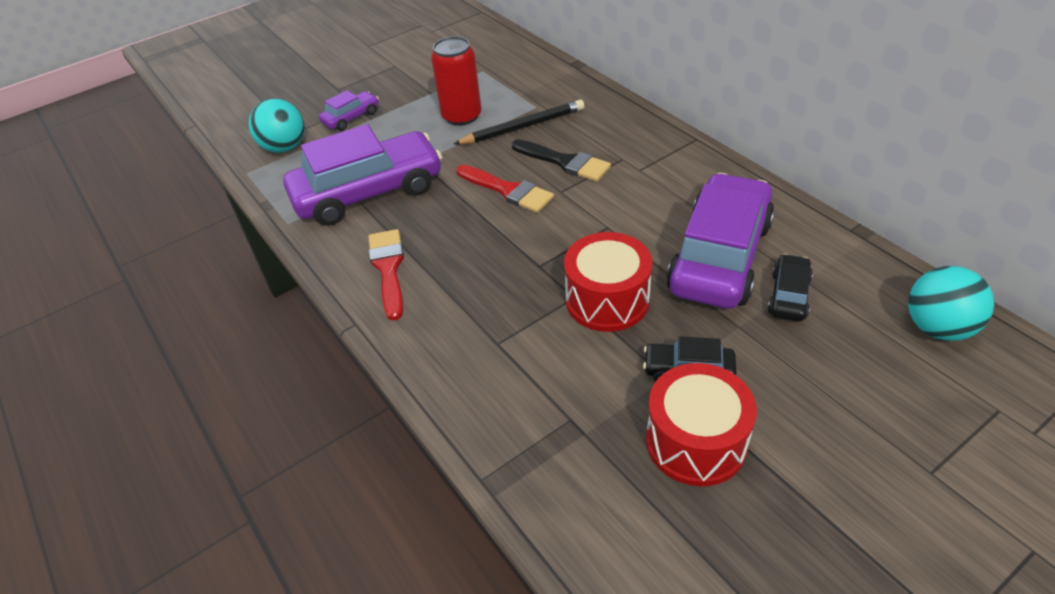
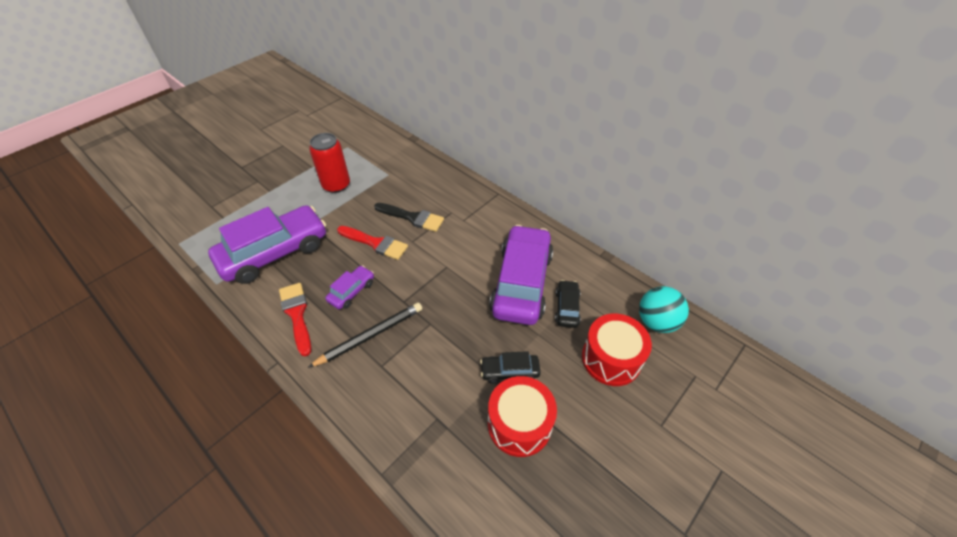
camera: 15 degrees left, 5 degrees up
(284, 147) = (206, 219): turquoise ball -> none
(351, 118) = (254, 191): purple car -> purple car (352, 291)
(523, 127) = (381, 191): black pencil -> black pencil (371, 336)
(607, 300) = (452, 323): red drum -> red drum (611, 359)

